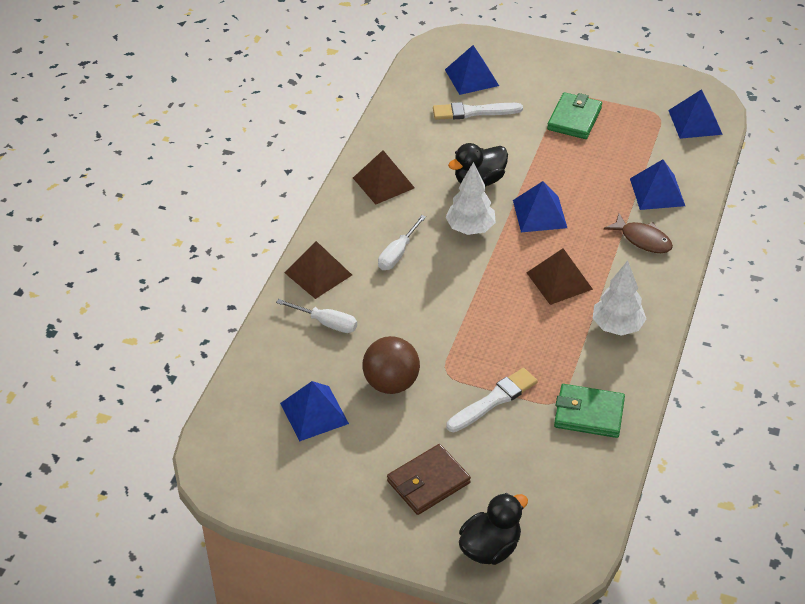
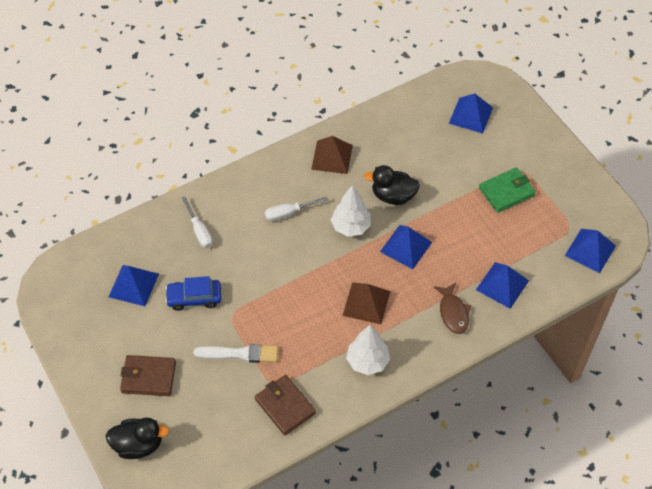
camera: 40 degrees right, 10 degrees up
(318, 273) = (228, 194): brown pyramid -> none
(391, 383) = (194, 298): brown ball -> blue car
(473, 112) = (444, 142): white brush -> none
(589, 413) = (285, 406): green wallet -> brown wallet

